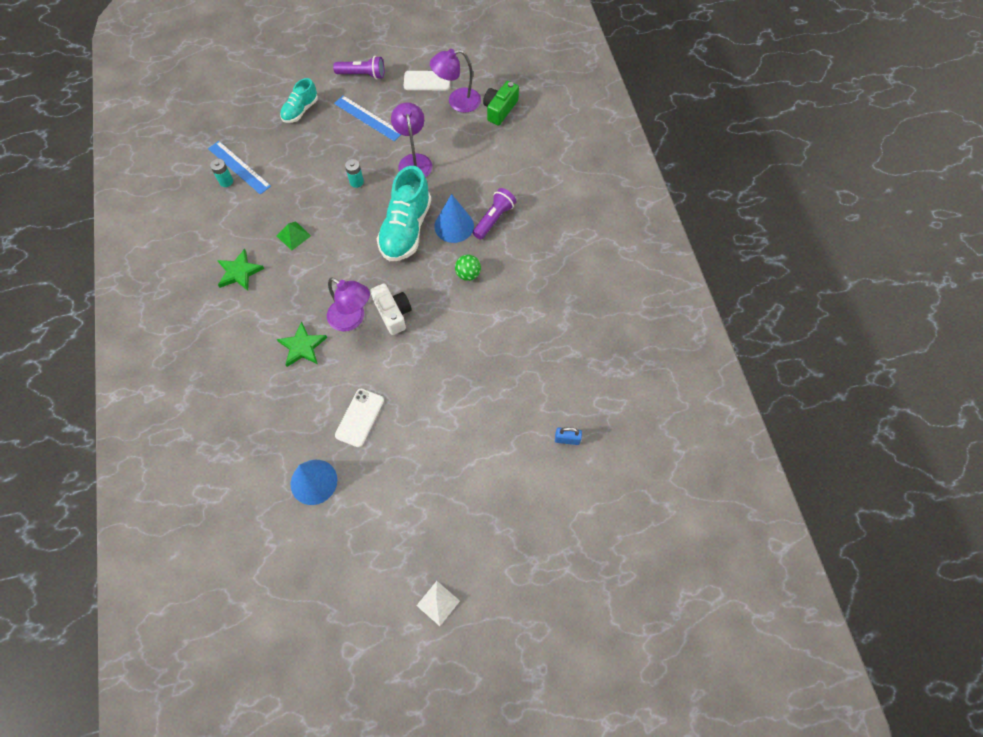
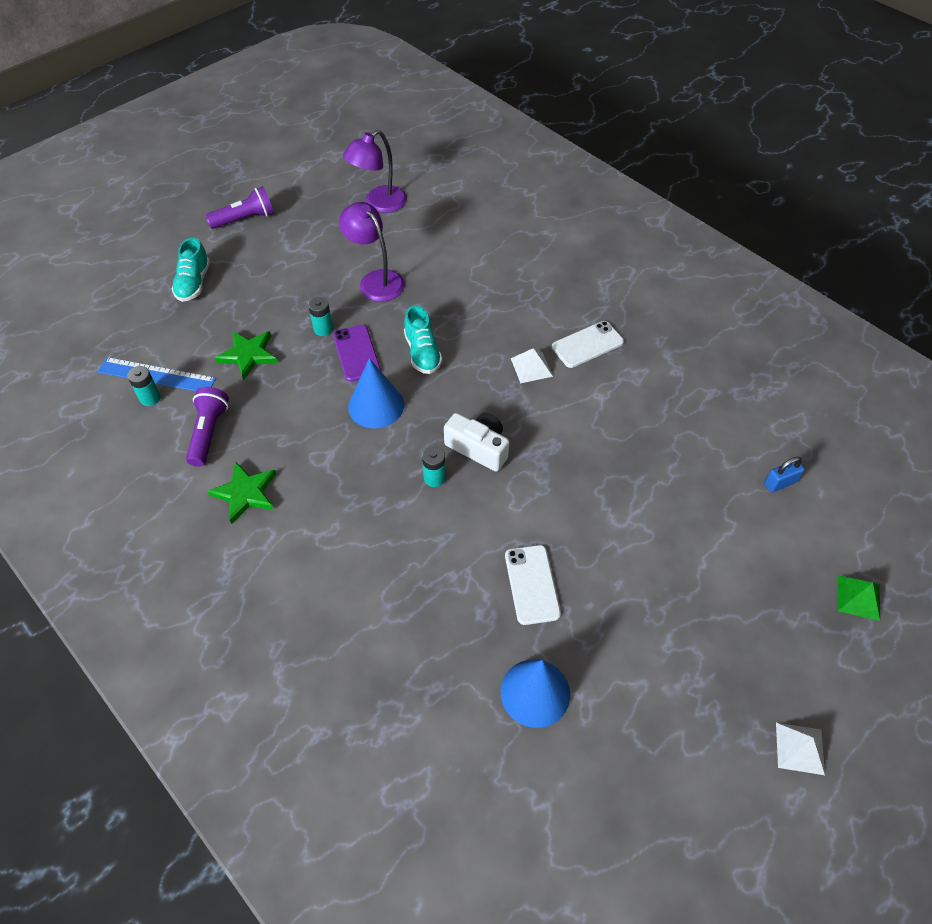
camera: 30 degrees left, 10 degrees down
(293, 235) = (287, 420): green pyramid -> green pyramid (858, 597)
(302, 346) = (395, 539): green star -> green star (248, 355)
(352, 319) = (434, 478): purple lamp -> turquoise battery
(365, 209) = (356, 353): none -> purple phone
(368, 118) = (286, 259): blue ruler -> none
(406, 229) = (422, 353): turquoise shoe -> turquoise shoe, size x0.56
(427, 81) = (327, 197): white phone -> white phone (587, 344)
(454, 226) = (475, 325): blue cone -> blue cone (376, 405)
(468, 274) = (531, 367): green ball -> white pyramid
(494, 219) = (514, 300): purple flashlight -> purple flashlight (209, 432)
(500, 109) = (433, 193): green camera -> none

